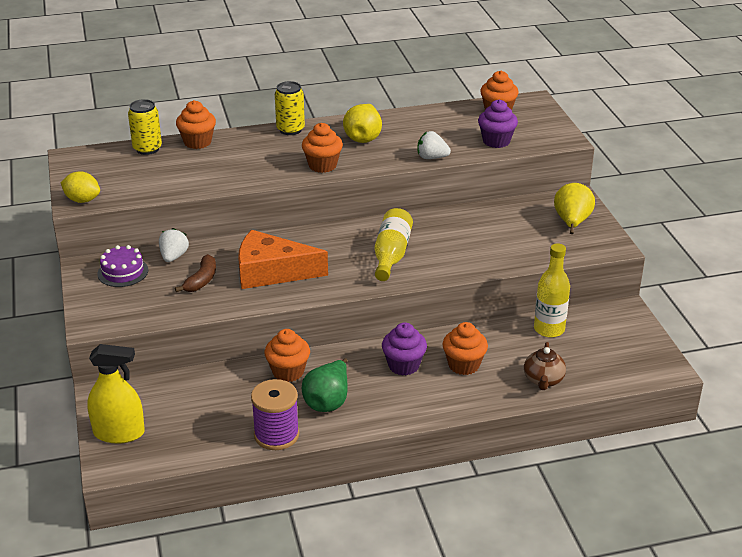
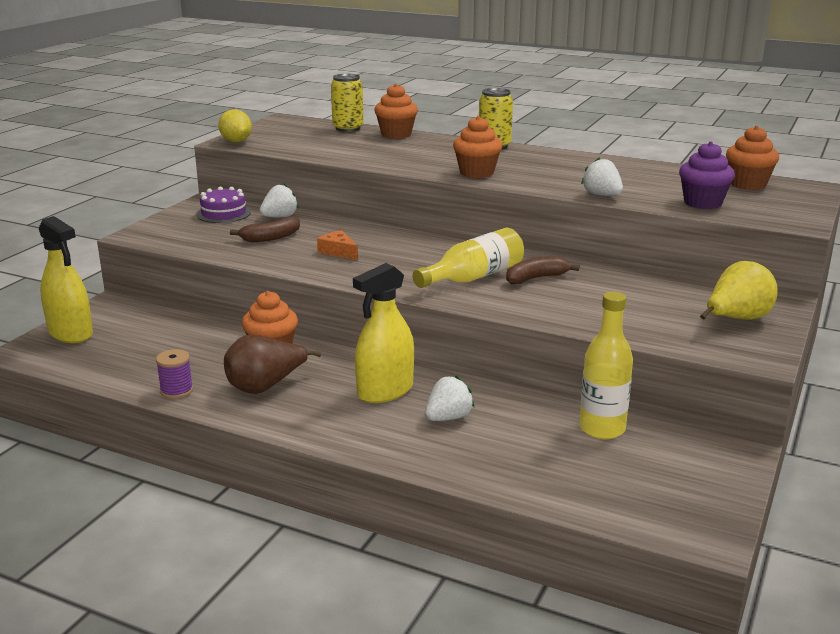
camera: 40 degrees right, 10 degrees down
(271, 272) = (338, 252): orange cheese -> orange cheese, size x0.44
(276, 435) = (176, 391): purple spool -> purple spool, size x0.58
(328, 401) = (265, 387): green pear -> brown pear
(364, 137) = (556, 166): yellow pear -> none
(403, 365) = (385, 391): purple cupcake -> yellow spray bottle
(428, 238) = (536, 278): none -> brown banana
(463, 365) = (448, 418): orange cupcake -> white strawberry
(543, 380) = (517, 471): brown teapot -> none

